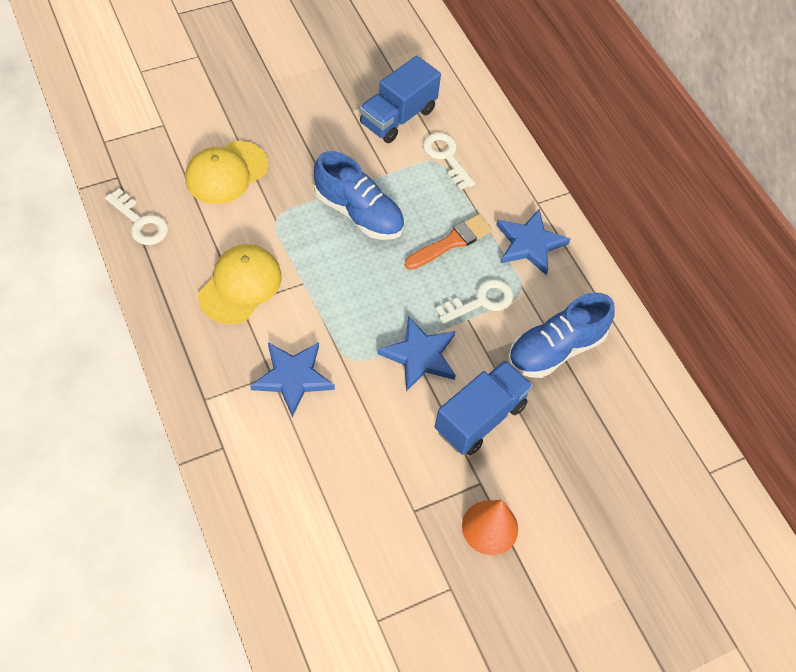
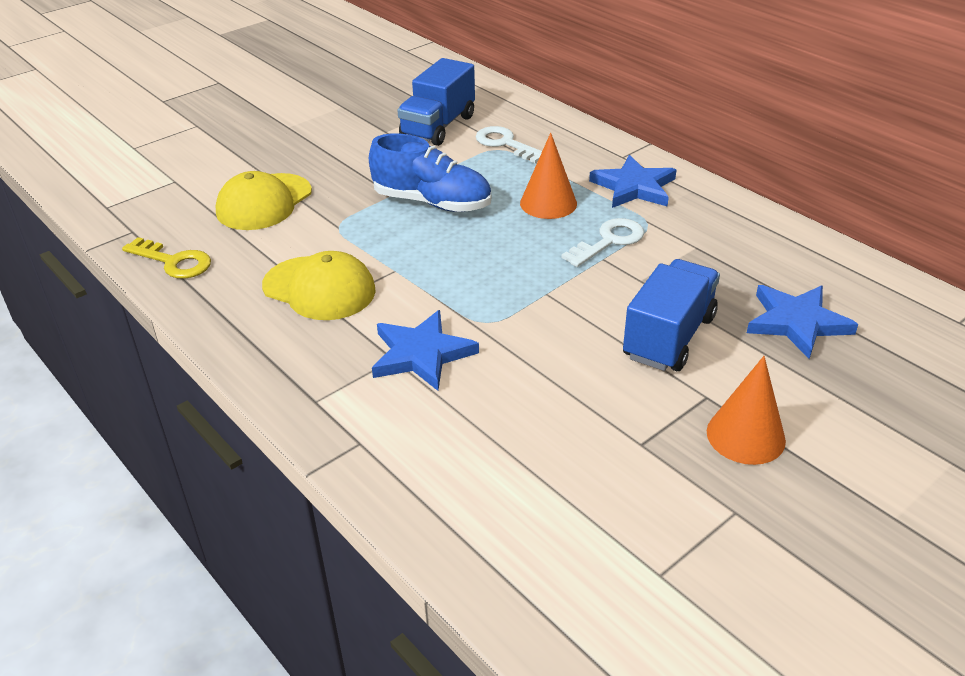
camera: 10 degrees left, 20 degrees down
(140, 222) = (174, 262): white key -> yellow key
(240, 286) = (319, 288): yellow cap -> yellow cap turned 105 degrees clockwise
(420, 356) = (566, 300): blue star -> blue star (797, 322)
(451, 242) = (548, 203): orange brush -> orange cone
(555, 349) = (716, 260): blue shoe -> none

